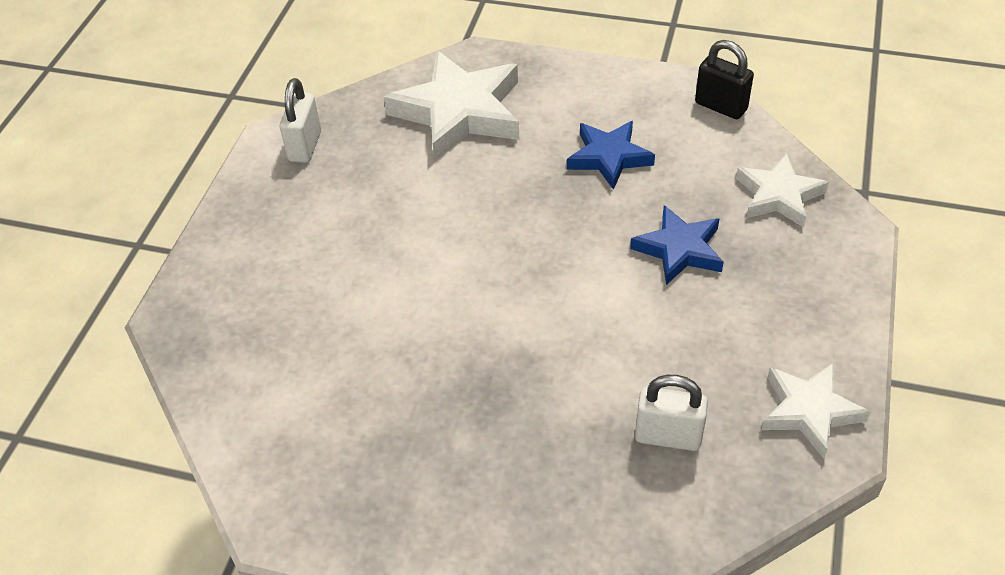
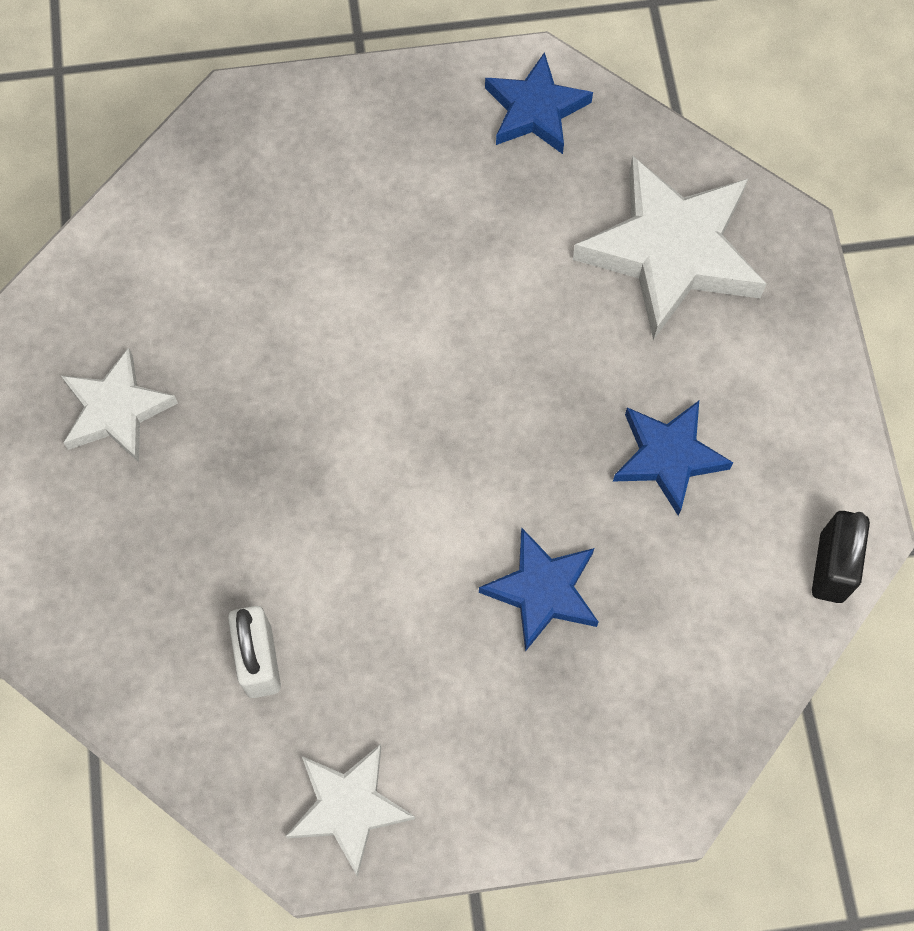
camera: 65 degrees right, 20 degrees up
(305, 146) = (535, 110): white padlock -> blue star
(779, 195) = (689, 687): white star -> white star (116, 410)

